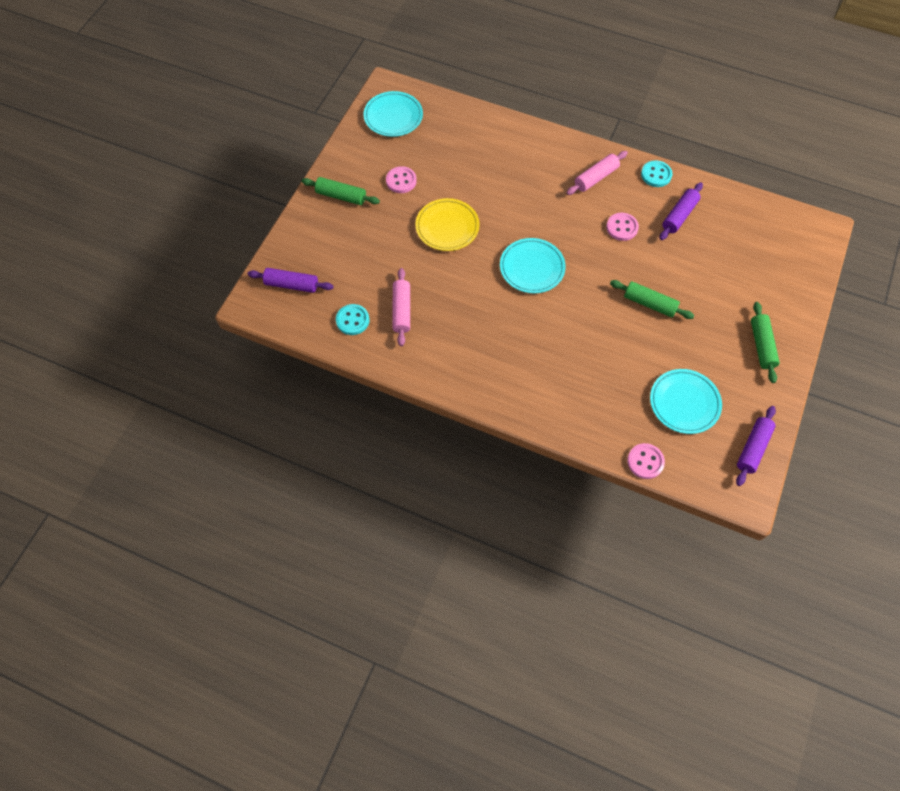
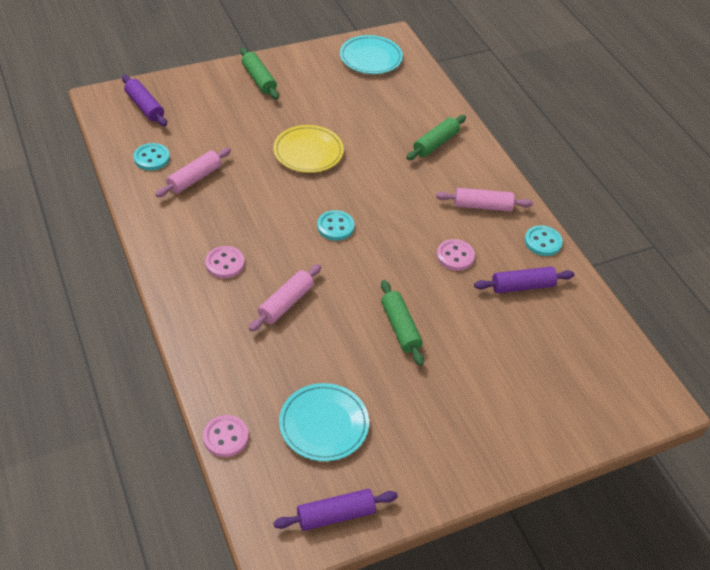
camera: 40 degrees right, 15 degrees down
(401, 181) = (317, 100): pink button -> pink button (225, 263)
(532, 268) = (335, 227): turquoise plate -> turquoise button
(570, 347) = (286, 303): none -> pink rolling pin
(761, 345) = (462, 443): green rolling pin -> green rolling pin (435, 143)

